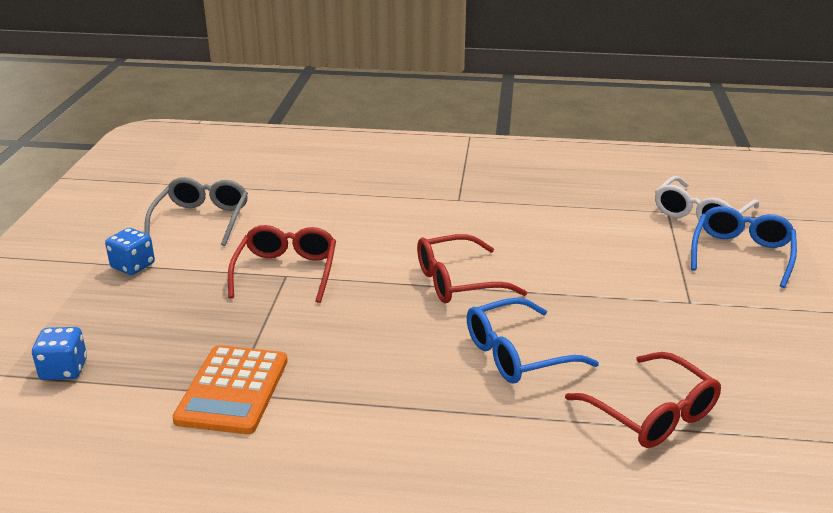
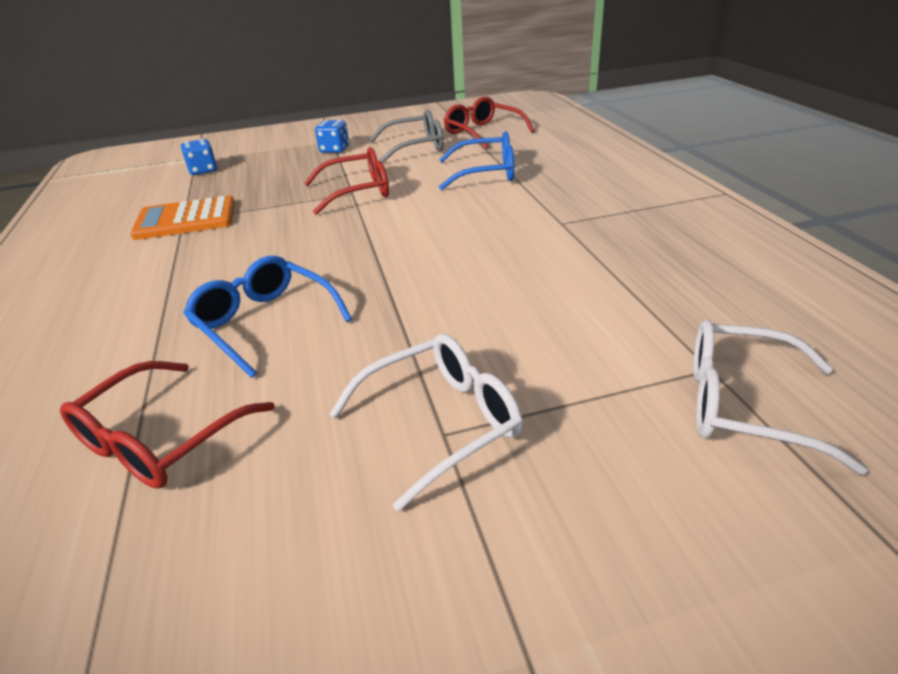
camera: 70 degrees right, 5 degrees up
(458, 282) = (388, 261): red glasses -> red glasses (483, 133)
(679, 301) = (440, 422): none -> white glasses
(741, 254) = (646, 474): blue glasses -> blue glasses (486, 173)

